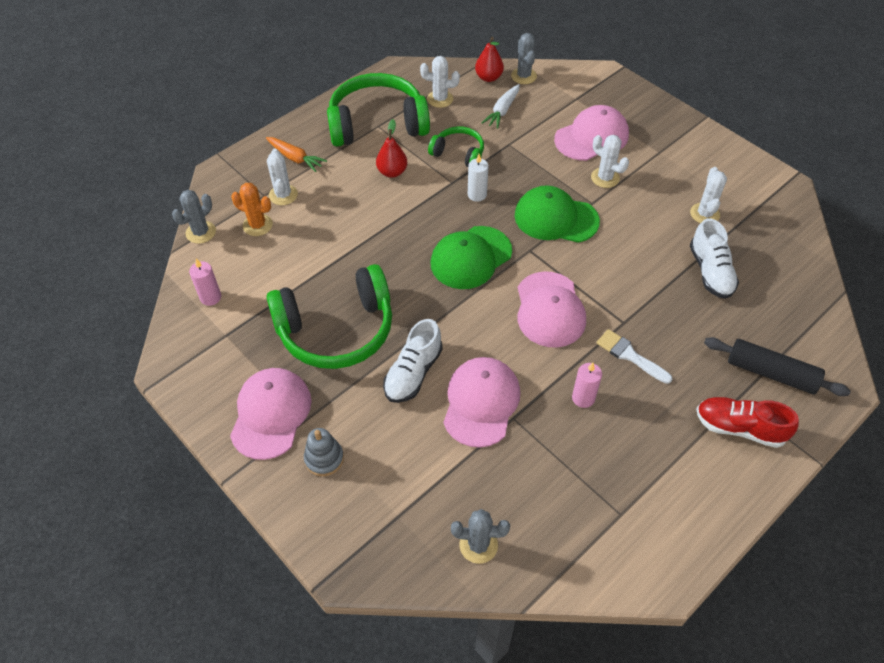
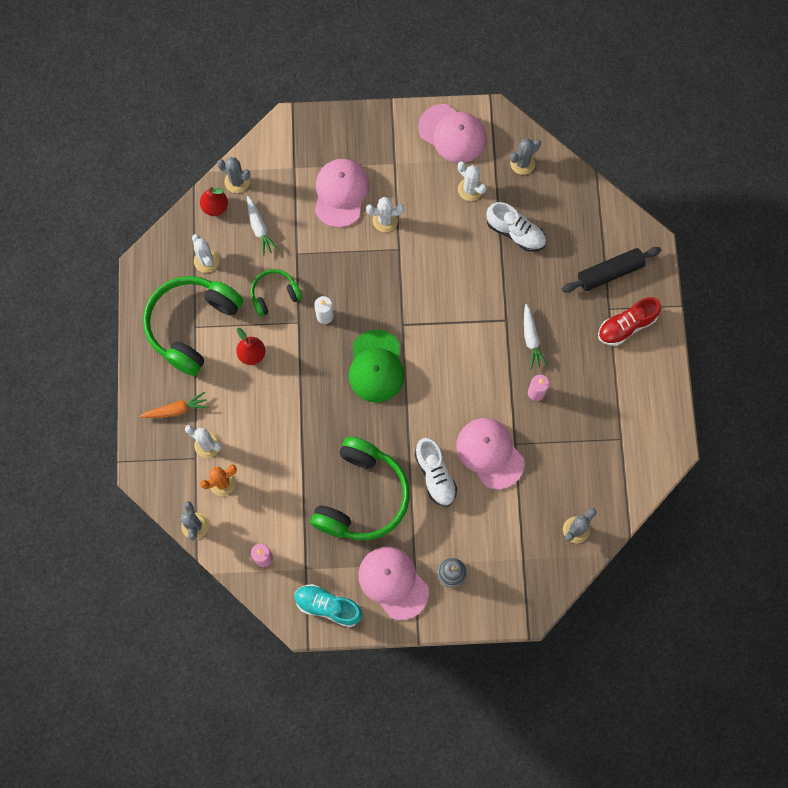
camera: 50 degrees left, 20 degrees up
(201, 377) = (328, 606): none -> turquoise shoe
(440, 99) = (206, 261): white cactus -> white cactus turned 75 degrees counterclockwise
(549, 310) = (459, 355): pink cap -> pink cap (452, 134)
(556, 218) = (391, 284): green cap -> none
(630, 355) = (531, 339): white brush -> white carrot
(776, 233) = (522, 163): none -> grey cactus

